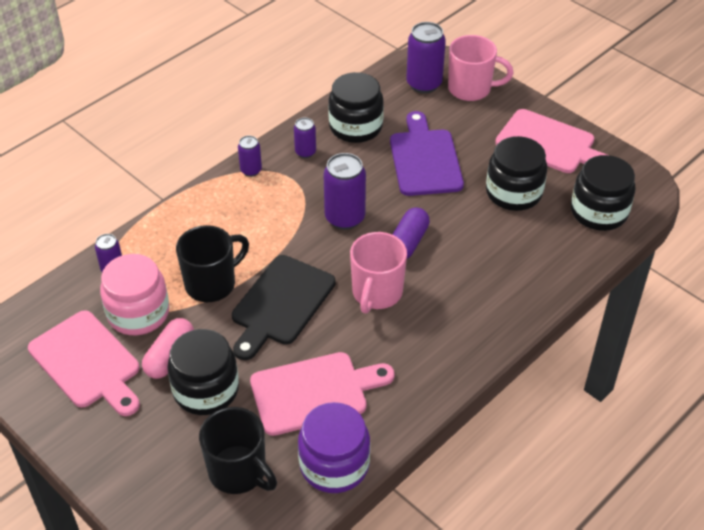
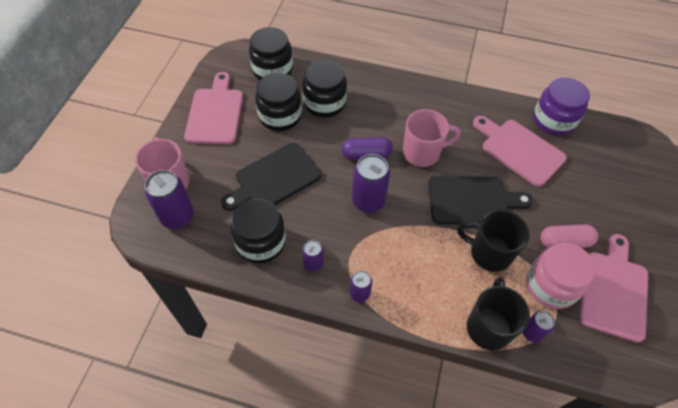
camera: 120 degrees left, 10 degrees up
(206, 390) = (568, 206): black jar -> black jar (324, 103)
(238, 472) = (598, 160): black mug -> black mug (488, 327)
(425, 159) = (274, 178): purple cutting board -> black cutting board

